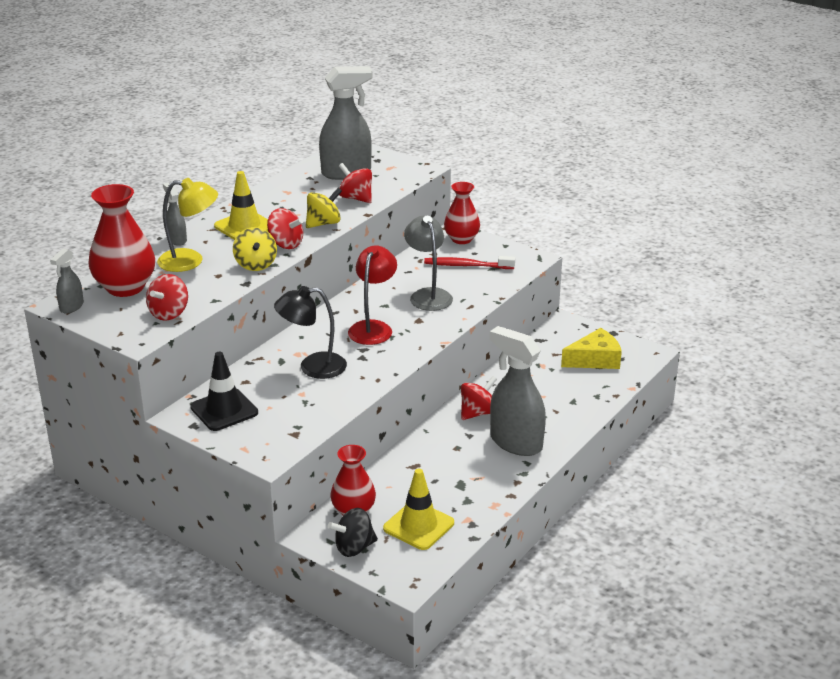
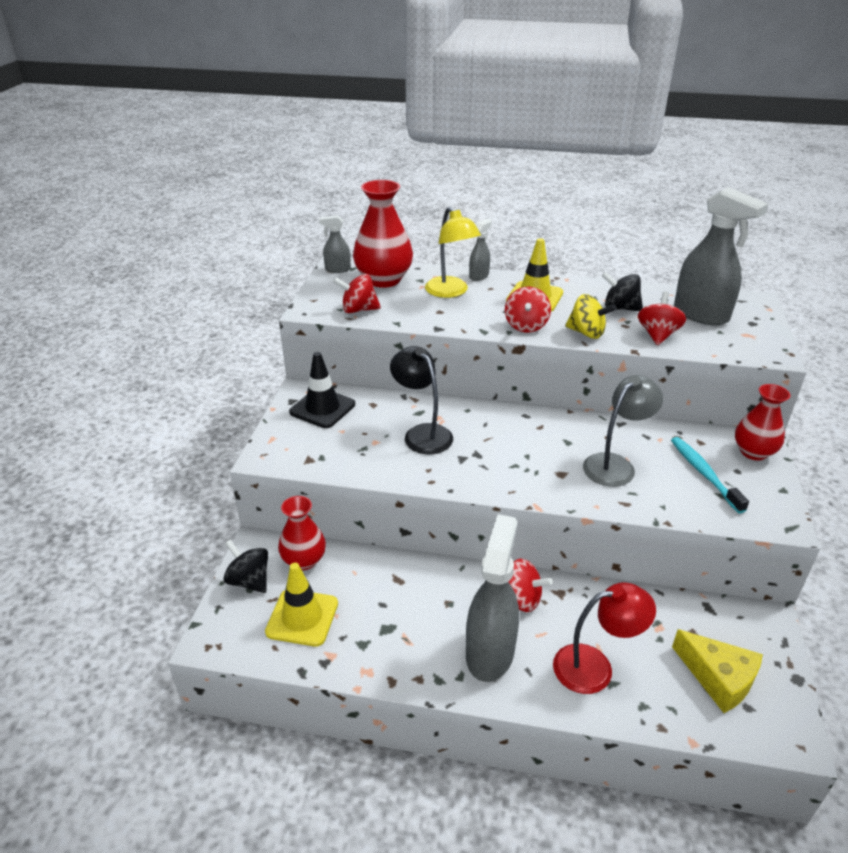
camera: 65 degrees right, 5 degrees up
(256, 265) = (474, 323): yellow spinning top -> none
(302, 198) = (620, 308): none -> black spinning top
(373, 328) = (519, 448): red lamp -> red lamp (595, 667)
(466, 266) = (704, 473): red toothbrush -> turquoise toothbrush

